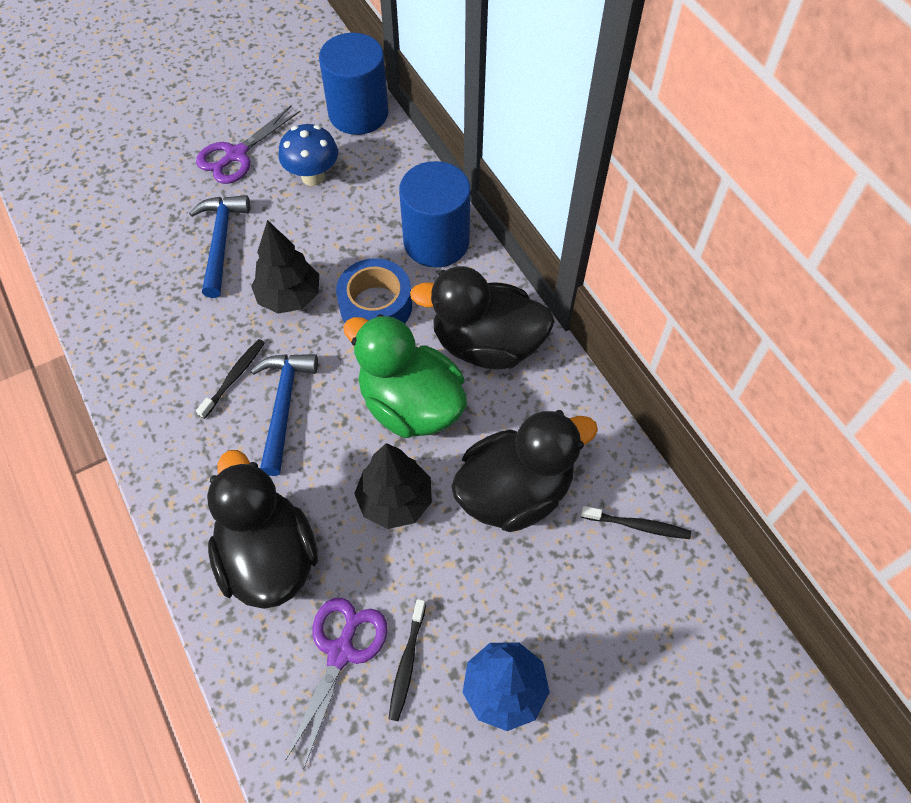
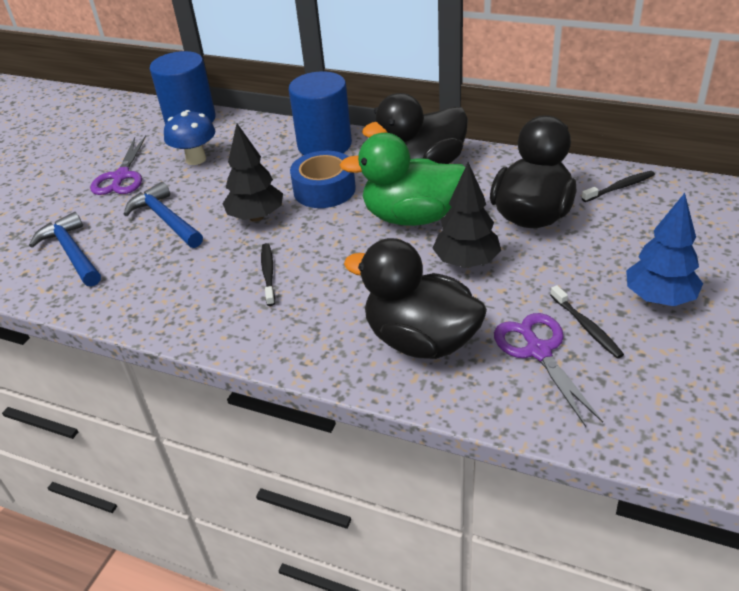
camera: 35 degrees left, 20 degrees down
(284, 406) = (326, 266): blue hammer -> blue hammer (72, 252)

